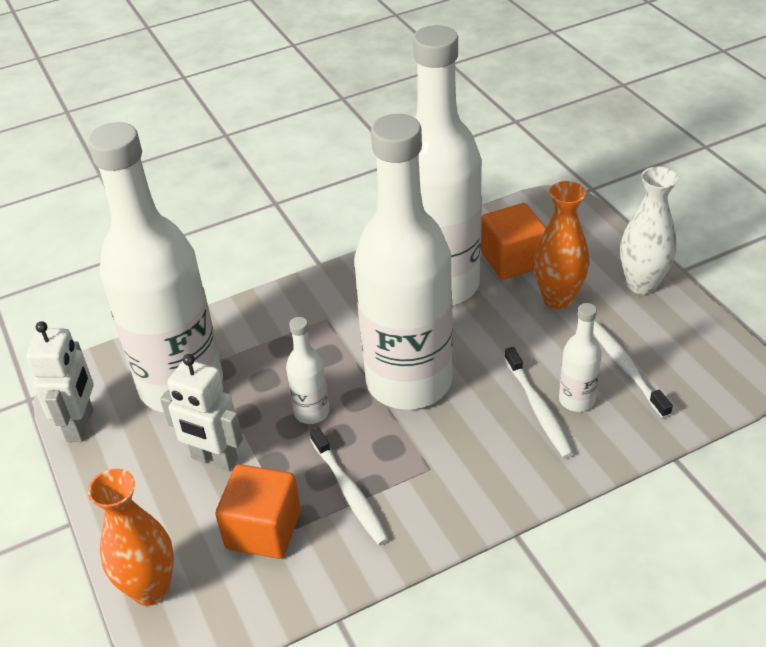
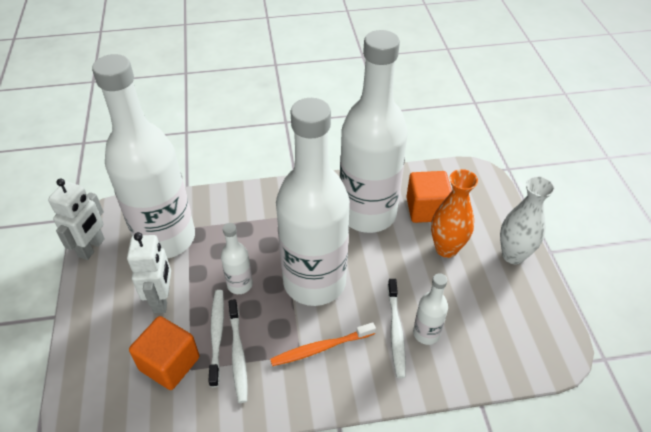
camera: 15 degrees right, 5 degrees up
(150, 589) = (79, 383): orange vase -> none
(214, 459) = (162, 300): white robot -> white robot turned 135 degrees counterclockwise
(453, 454) = (320, 348): none -> orange toothbrush
(626, 368) = (473, 319): white toothbrush -> white toothbrush (217, 335)

